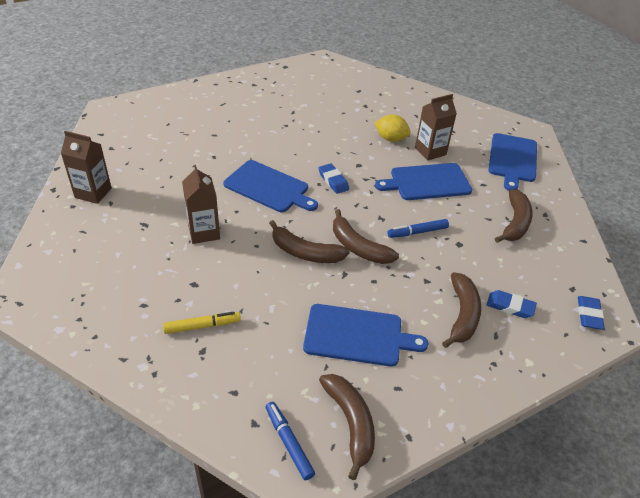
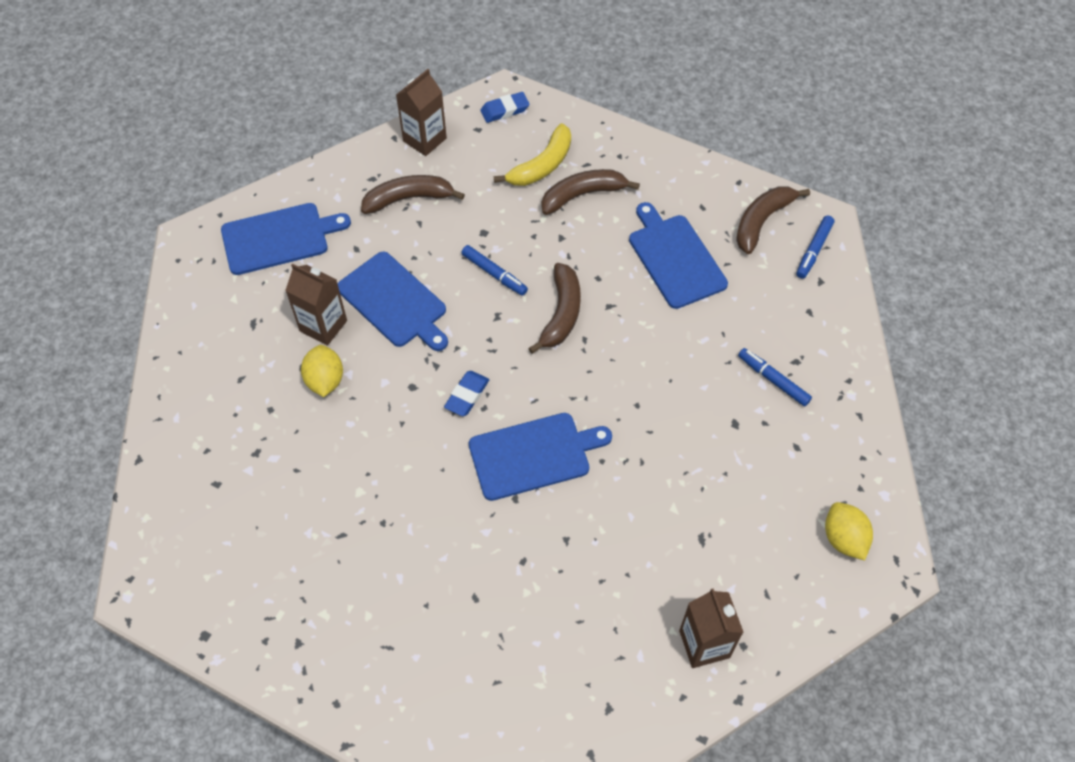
camera: 120 degrees left, 15 degrees up
(63, 286) = (843, 539): none -> yellow lemon
(202, 326) = (773, 380): yellow marker -> blue marker
(204, 232) = (661, 468): brown carton -> brown carton (424, 139)
(269, 187) = (533, 455): blue cutting board -> blue cutting board turned 75 degrees clockwise
(305, 252) = (609, 355): brown banana -> none
(510, 307) = (542, 165): blue eraser -> yellow banana

